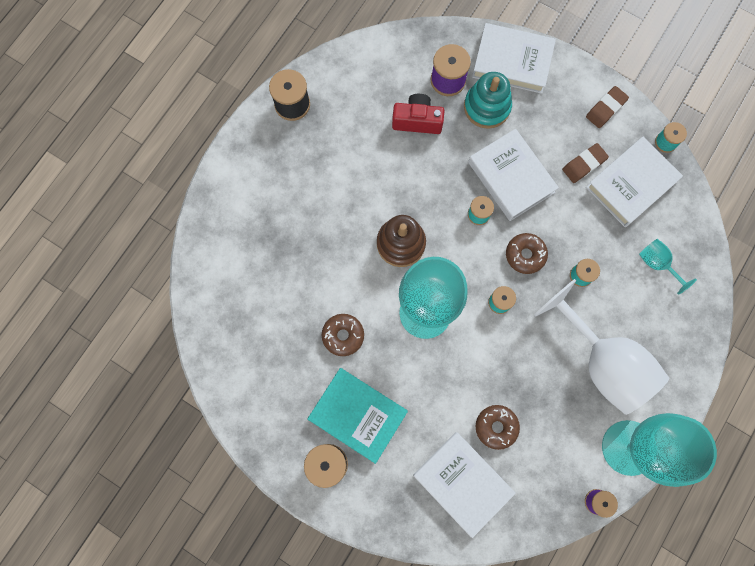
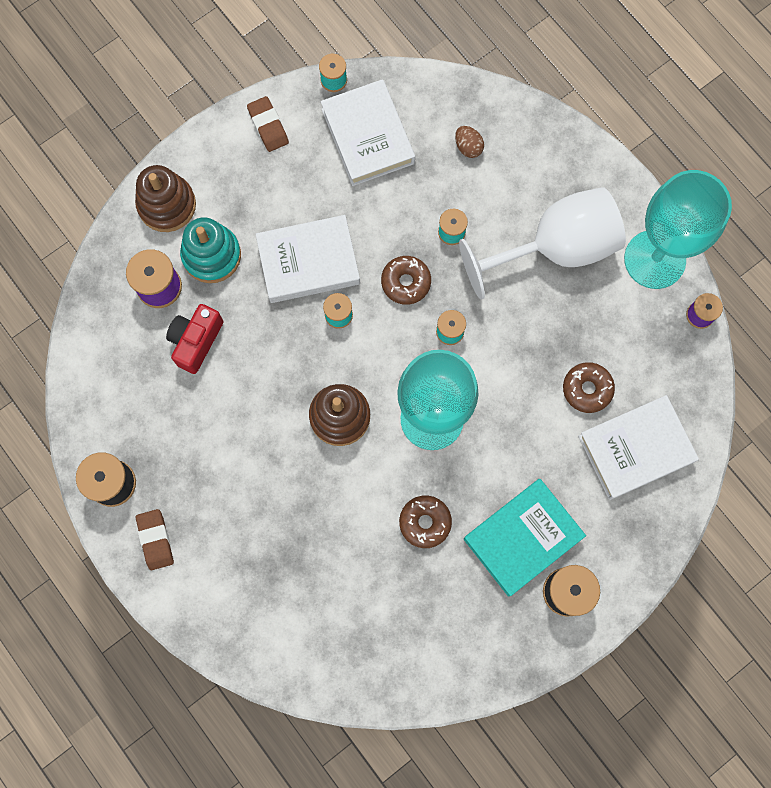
camera: 70 degrees left, 0 degrees up
(512, 61) = (167, 205): white book -> brown stacking toy
(584, 164) = (325, 176): brown eraser -> brown eraser (155, 540)
(657, 264) = (468, 147): turquoise goblet -> brown egg

